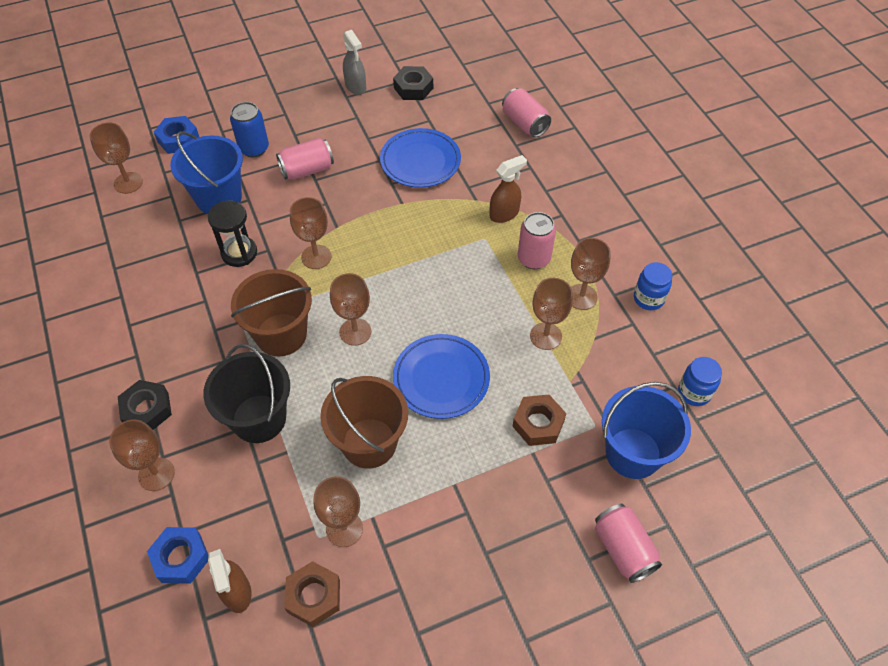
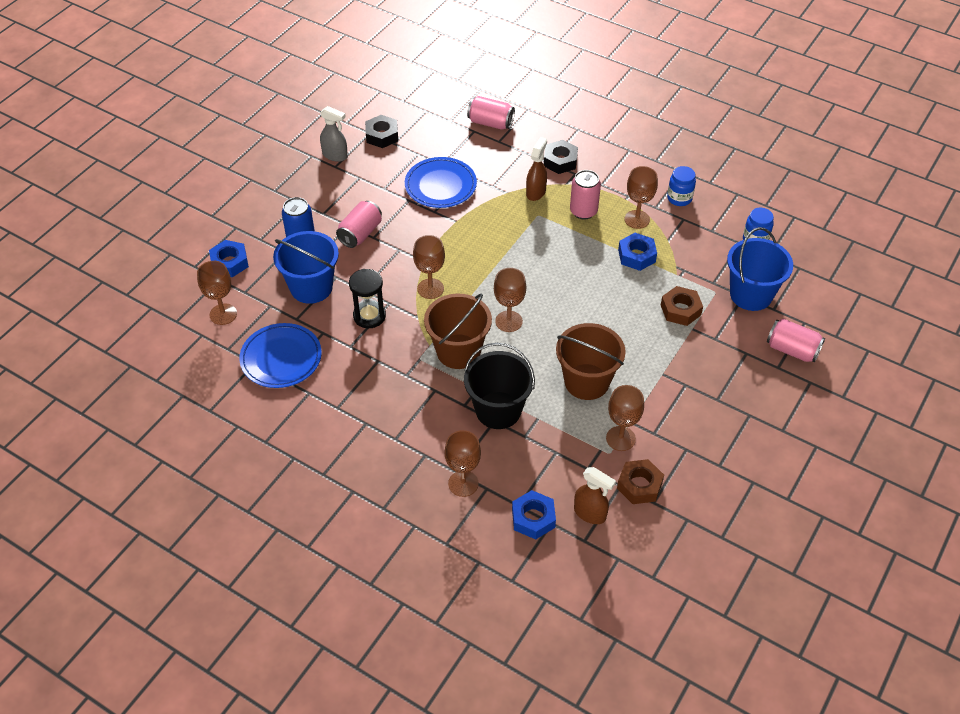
camera: 35 degrees left, 5 degrees down
(147, 409) = (412, 450): black nut -> black nut (560, 161)
(441, 378) = (595, 318): blue plate -> blue plate (281, 358)
(545, 336) = (636, 256): brown goblet -> blue nut

